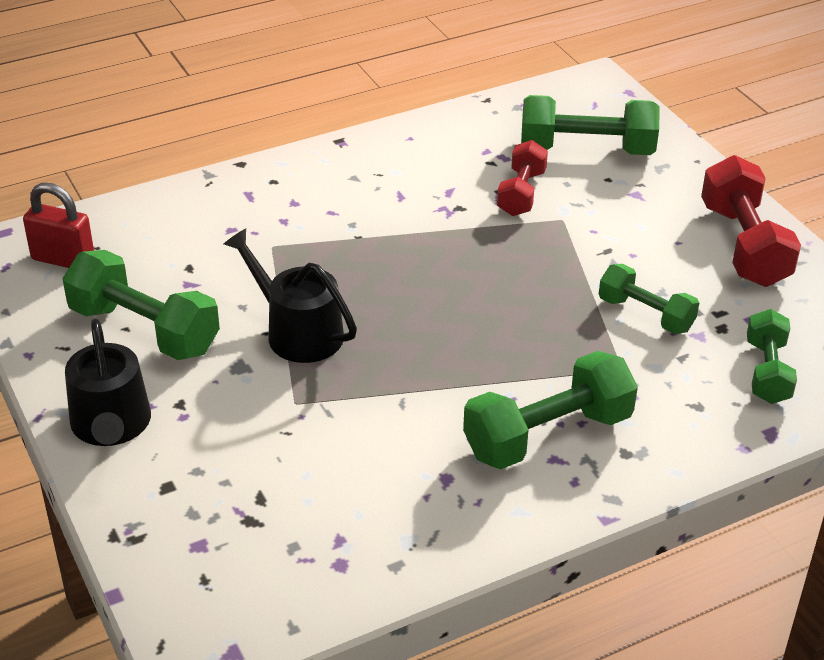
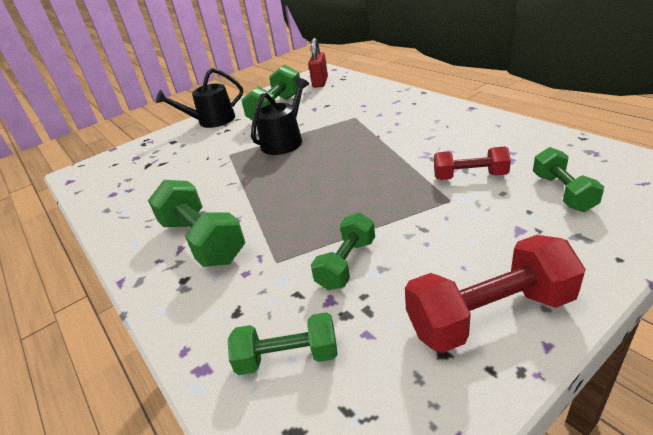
camera: 85 degrees right, 5 degrees down
(586, 149) = (562, 192): green dumbbell -> green dumbbell, size x0.63

